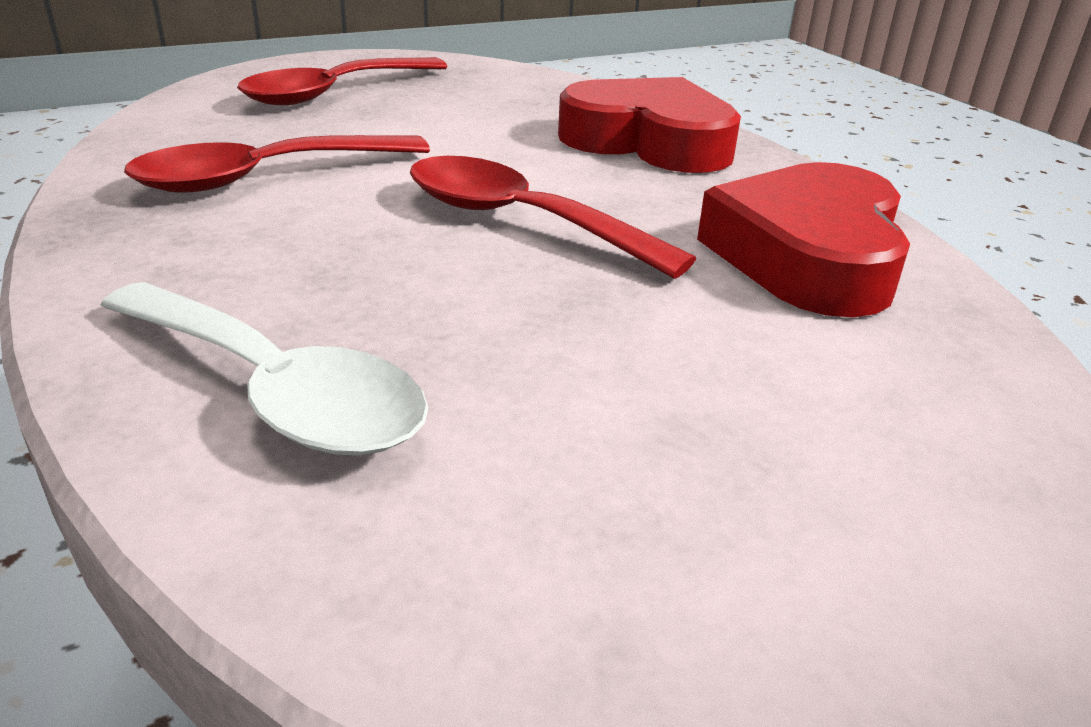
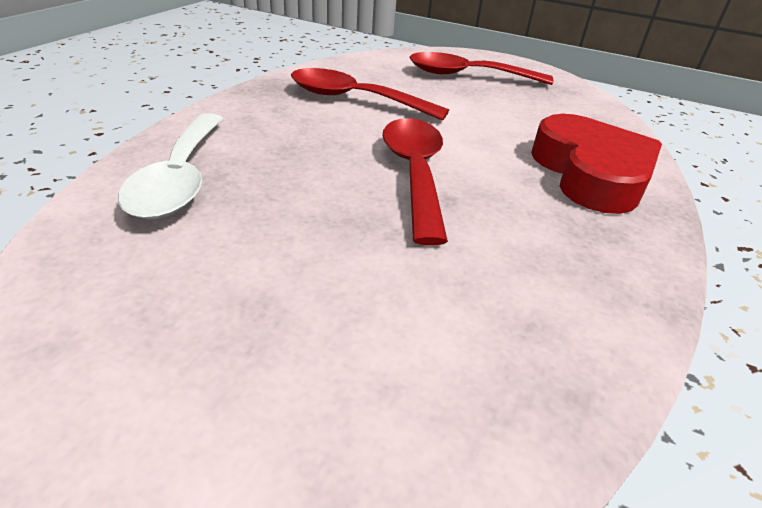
camera: 50 degrees right, 5 degrees up
(808, 255) = (535, 288): red heart -> none

